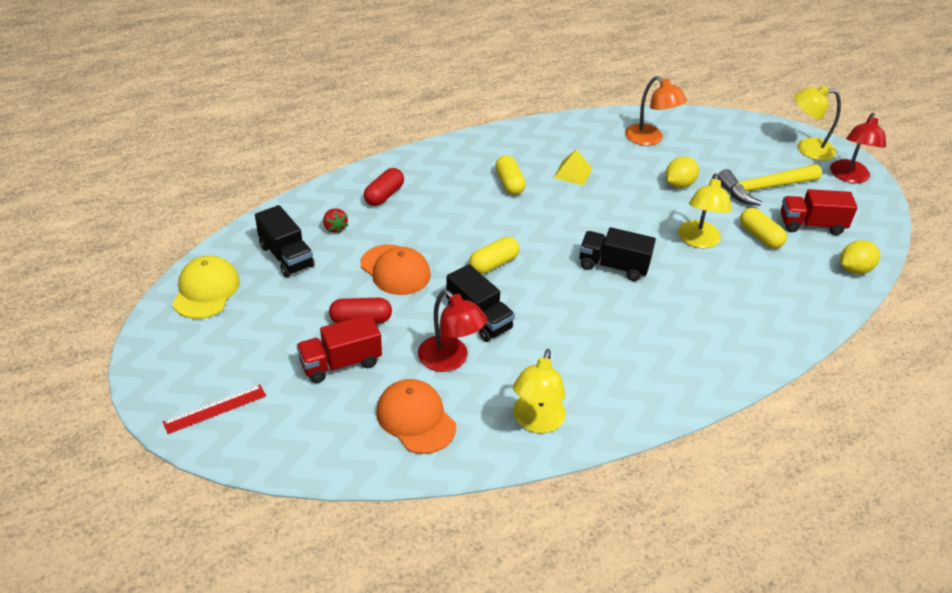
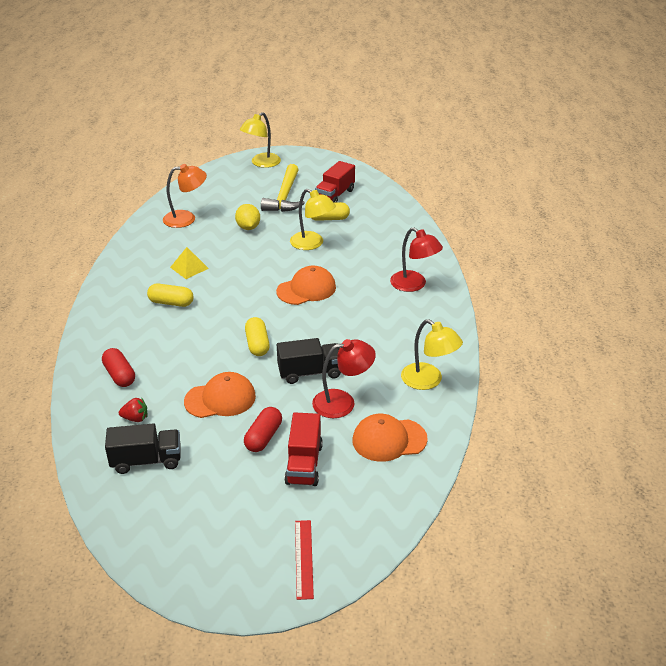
camera: 60 degrees left, 5 degrees down
(206, 290) = (147, 528): yellow cap -> none
(613, 266) = (306, 289): black truck -> orange cap
(849, 177) = (303, 162): red lamp -> red lamp (414, 285)
(854, 269) = (386, 199): yellow lemon -> none

